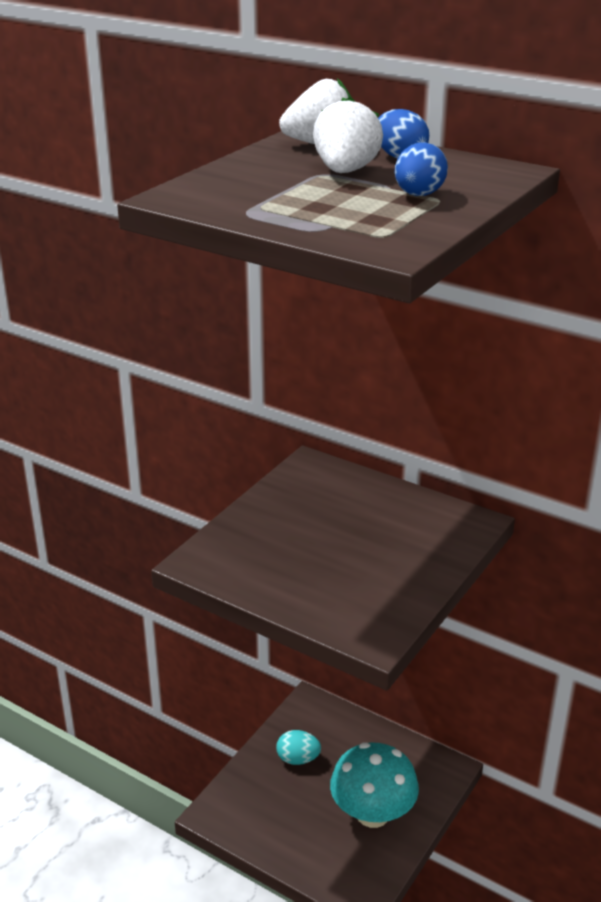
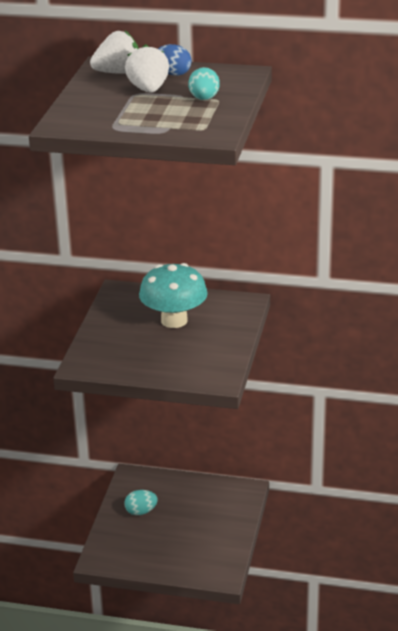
camera: 20 degrees left, 0 degrees up
(372, 813) = (208, 529): turquoise mushroom -> turquoise mushroom (174, 320)
(418, 195) = (204, 99): blue egg -> turquoise egg

